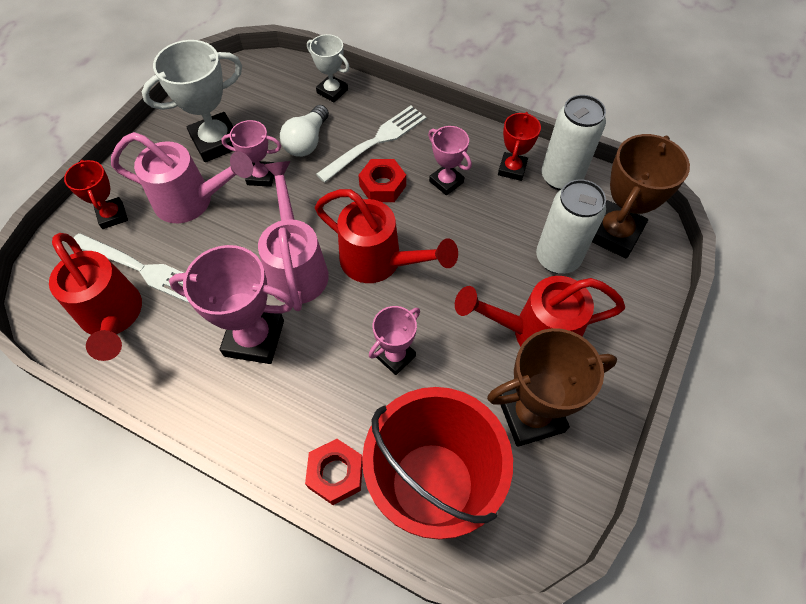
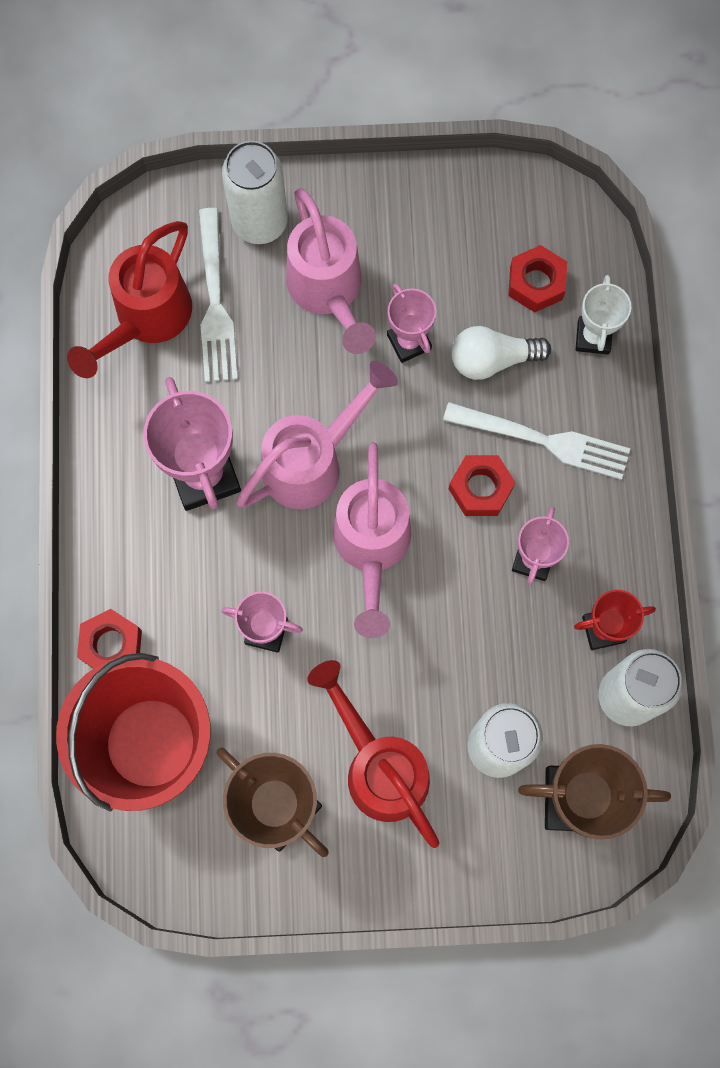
camera: 60 degrees right, 15 degrees up
(112, 215) = (260, 222): red trophy -> white can
(216, 141) = (427, 256): white trophy -> none
(278, 100) = (536, 283): none -> red nut
(380, 262) = (371, 549): red watering can -> pink watering can

